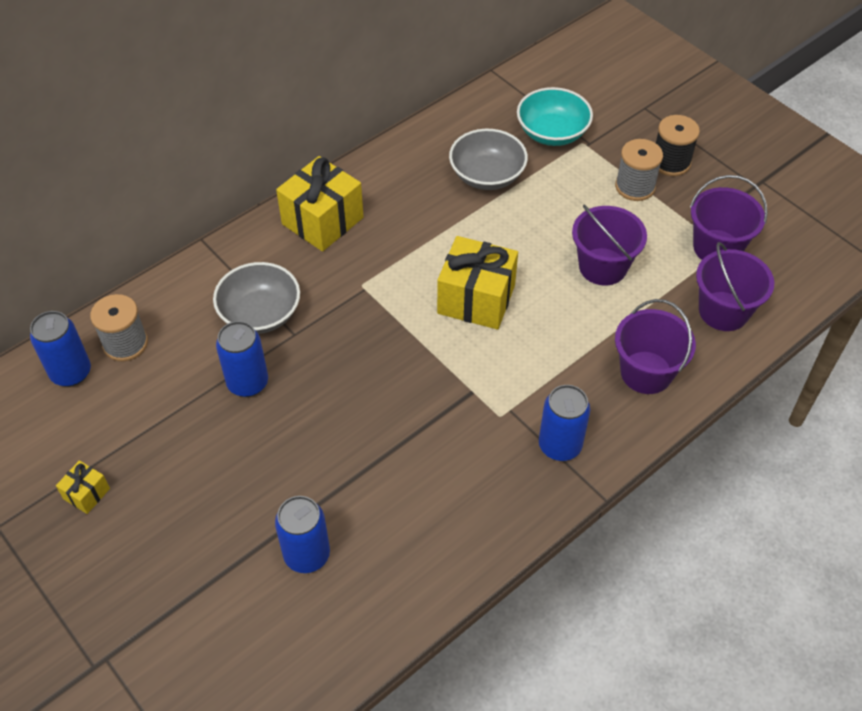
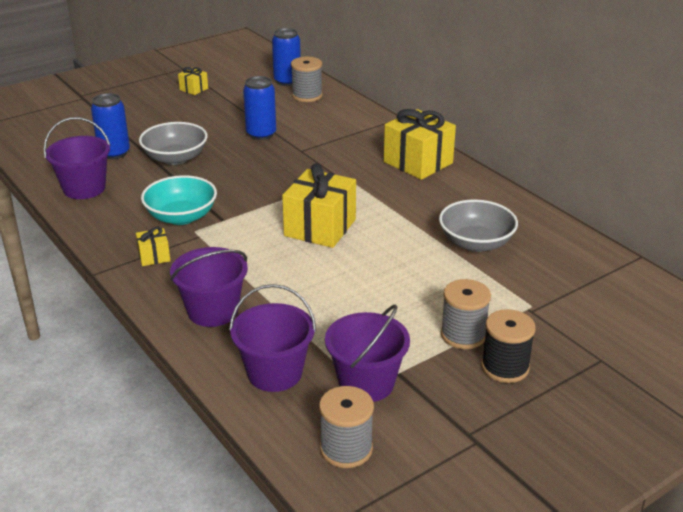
camera: 95 degrees right, 20 degrees down
(260, 314) = (323, 138): grey bowl -> grey bowl (175, 158)
(552, 133) = (544, 287): turquoise bowl -> turquoise bowl (181, 217)
(560, 446) = (154, 256): blue can -> yellow gift
(603, 266) = (348, 300): purple bucket -> purple bucket (84, 188)
(797, 256) = (346, 449): none -> grey spool

